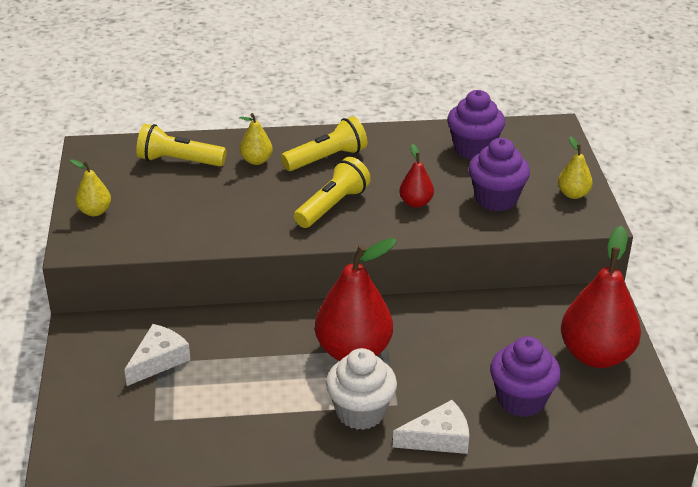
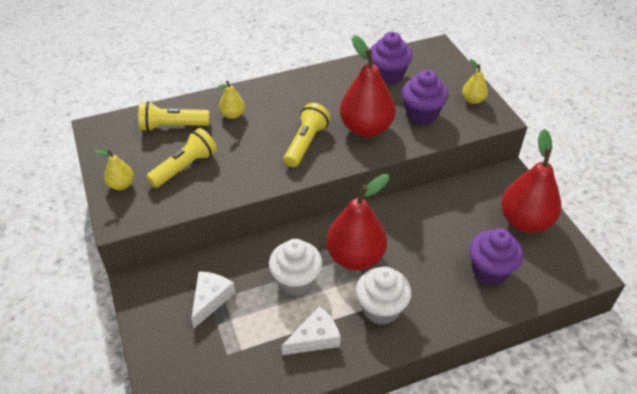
camera: 15 degrees left, 10 degrees up
(268, 362) = (296, 281): none -> white cupcake
(326, 158) = (285, 103): yellow flashlight -> yellow flashlight (185, 167)
(416, 203) = (366, 128): red pear -> red pear, size x2.08
(438, 438) = (445, 317): white cheese -> white cheese (315, 338)

